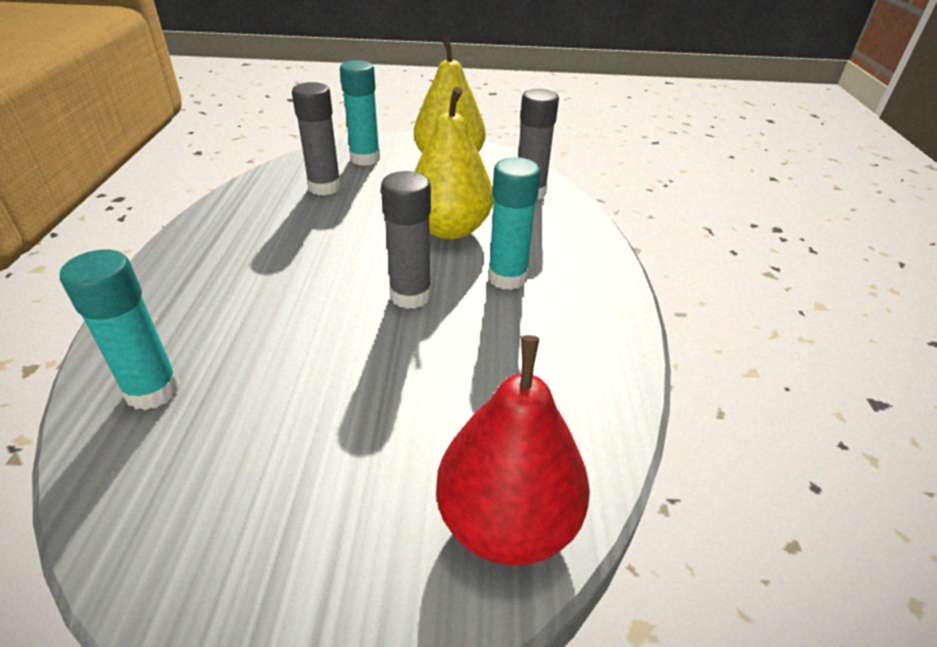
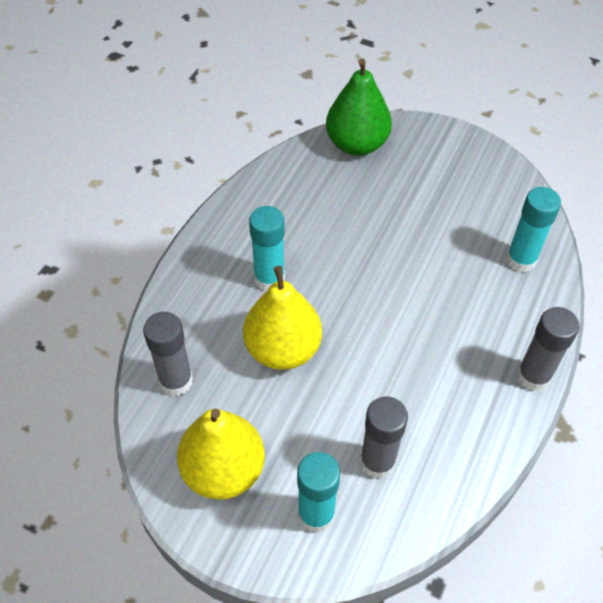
camera: 155 degrees left, 15 degrees up
(410, 296) = (347, 284): grey glue stick -> grey glue stick (533, 376)
(507, 521) = (356, 144): red pear -> green pear

